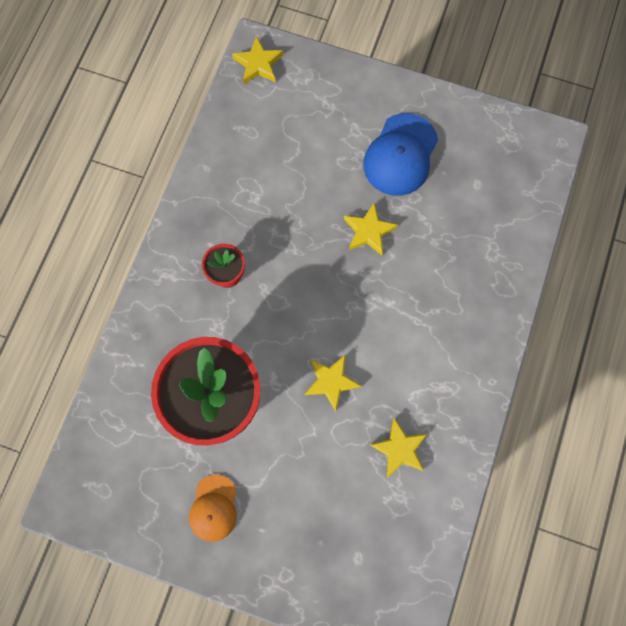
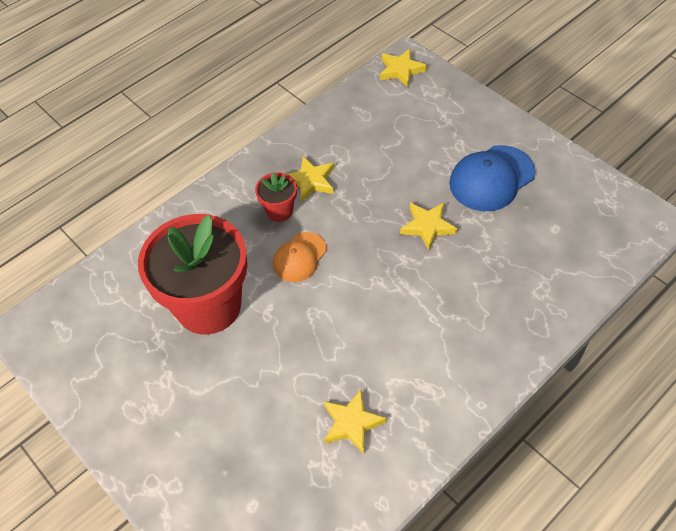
camera: 30 degrees right, 20 degrees down
(213, 508) = (147, 393): orange cap -> orange cap (299, 257)
(331, 382) = (320, 334): yellow star -> yellow star (311, 181)

